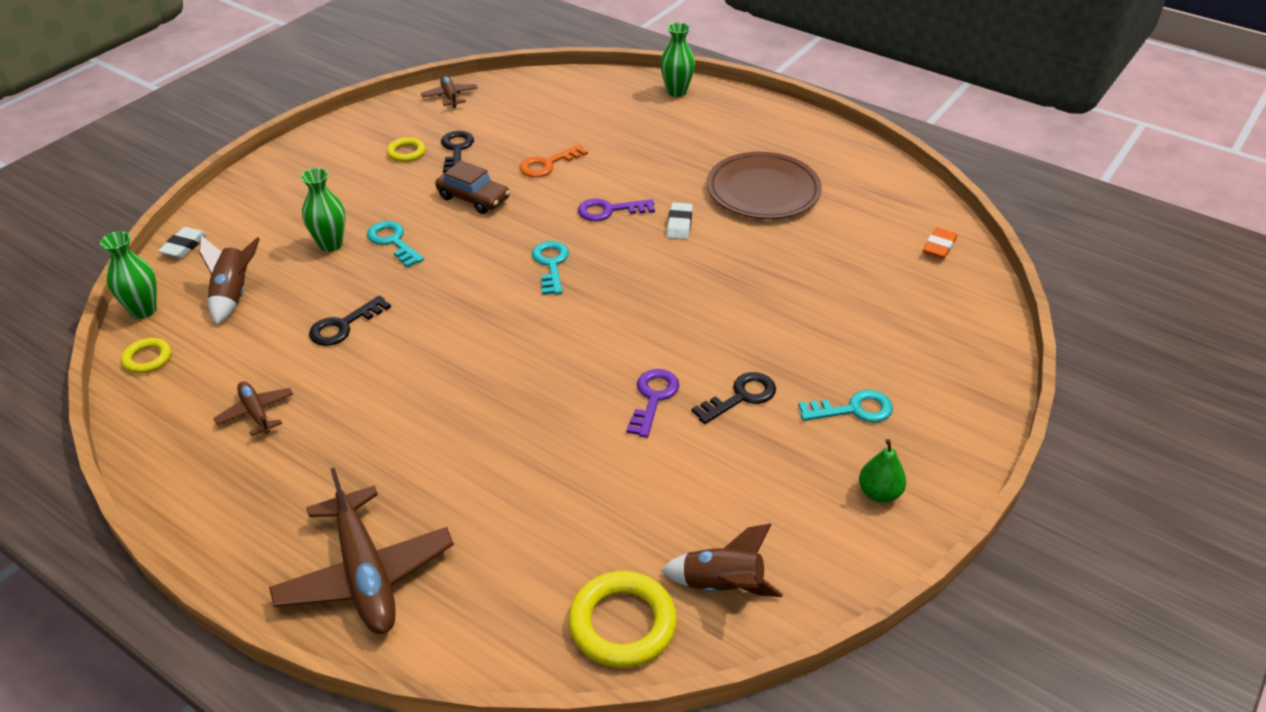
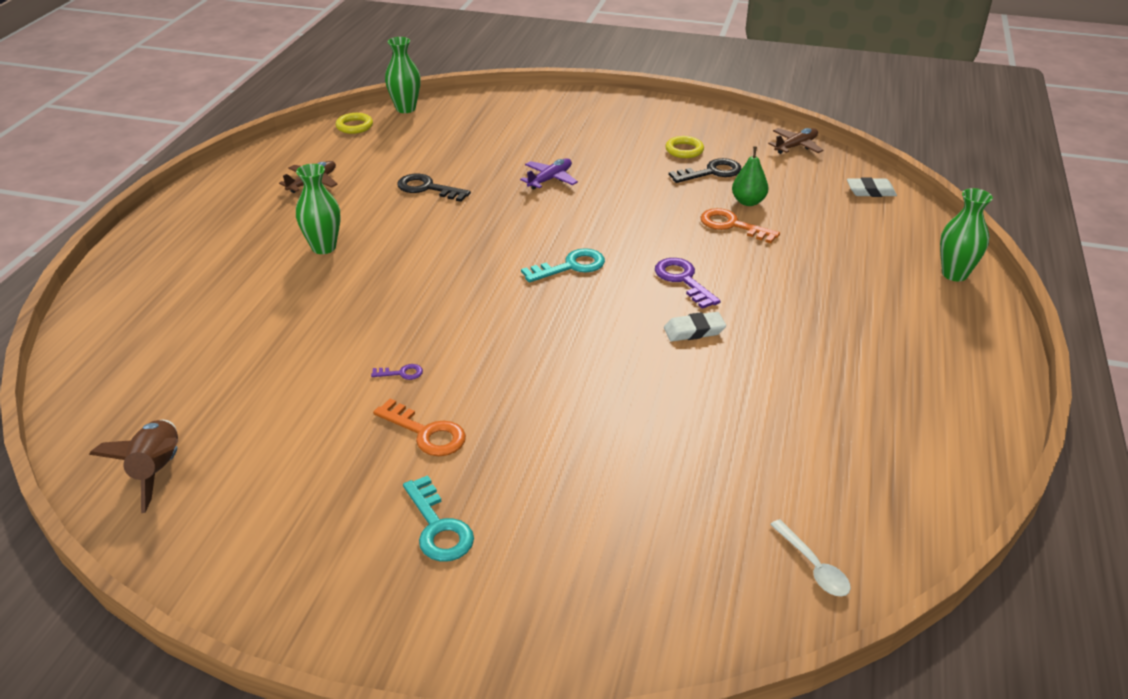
camera: 70 degrees right, 5 degrees down
(184, 246) = (487, 100): white eraser -> white eraser (870, 191)
(233, 295) = (441, 134): brown rocket -> none
(330, 244) = (527, 154): green vase -> green vase (323, 247)
(365, 574) = (154, 275): brown plane -> none
(393, 242) = (550, 179): turquoise key -> purple plane
(473, 198) = (643, 200): brown car -> none
(622, 624) = (109, 417): yellow ring -> none
(653, 398) = (401, 373): purple key -> purple key, size x0.52
(741, 397) = (426, 433): black key -> orange key
(763, 190) = (810, 380): brown plate -> none
(879, 493) = (306, 571): green pear -> green pear (748, 202)
(939, 246) = (813, 566): orange eraser -> white spoon

